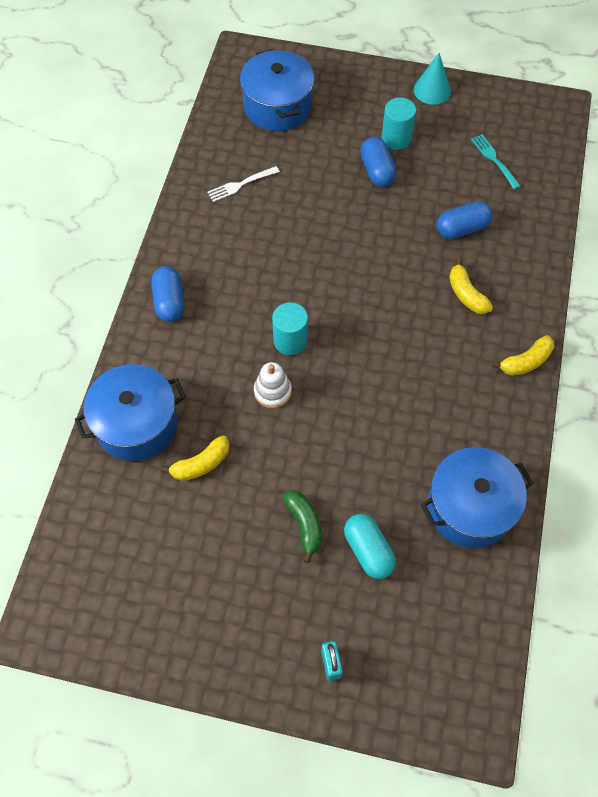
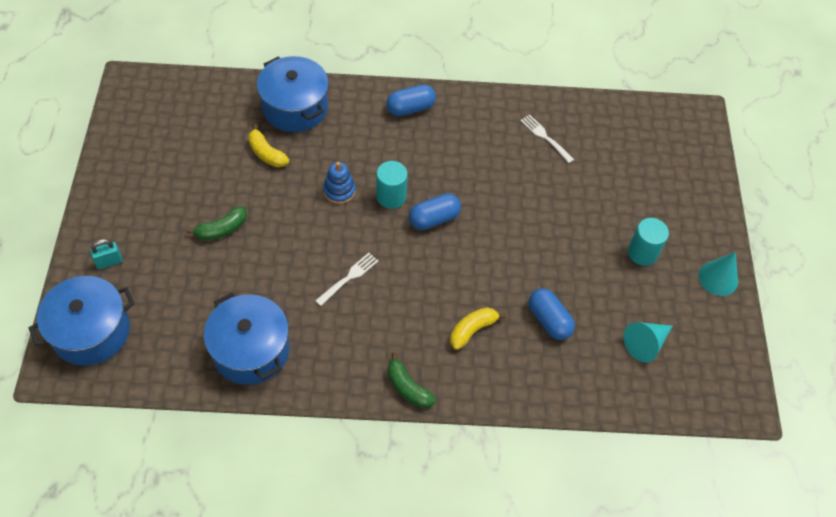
camera: 75 degrees right, 5 degrees down
(272, 391) = (339, 191): white stacking toy -> blue stacking toy
(277, 106) = (646, 151): blue pot -> blue pot (91, 331)
(368, 550) = (204, 277): turquoise capsule -> none
(377, 170) = (596, 240): blue capsule -> blue capsule (434, 219)
(390, 398) = (348, 278): none -> white fork
(494, 160) = (645, 344): turquoise fork -> turquoise cone
(526, 361) = (408, 387): yellow banana -> green banana

